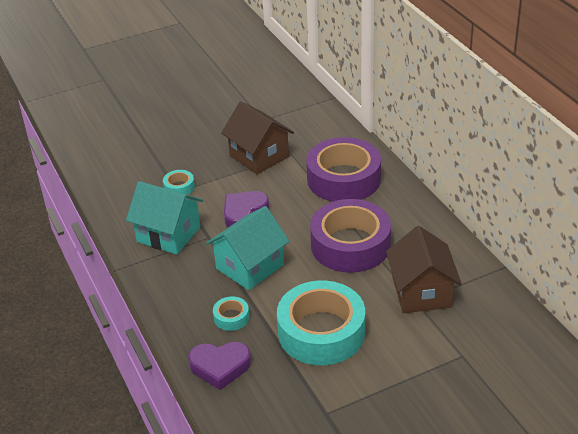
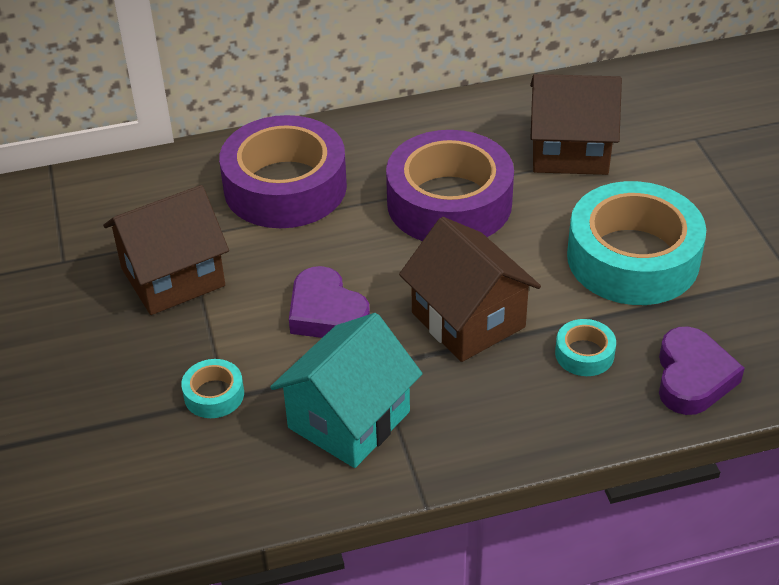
camera: 80 degrees left, 5 degrees up
(250, 266) = (468, 320): turquoise house -> brown house

